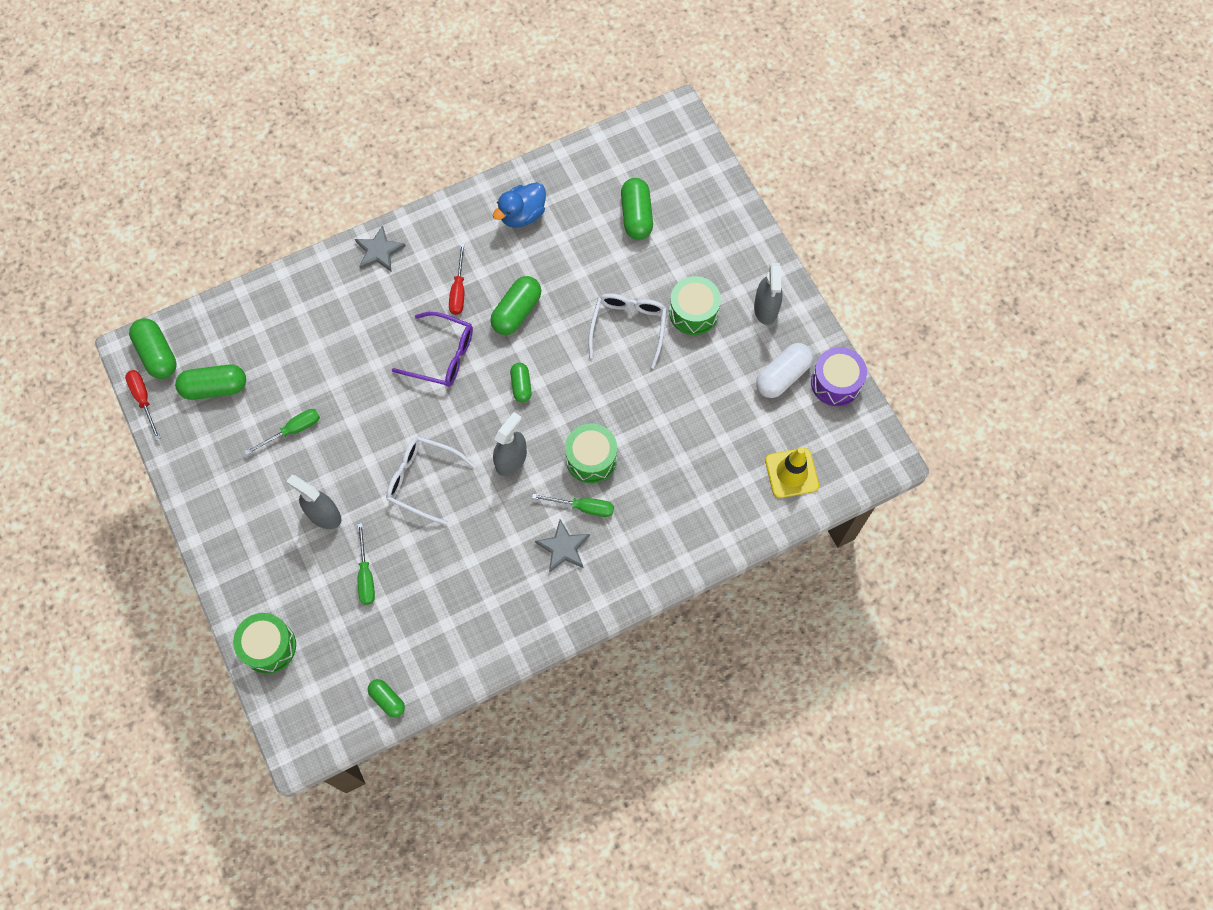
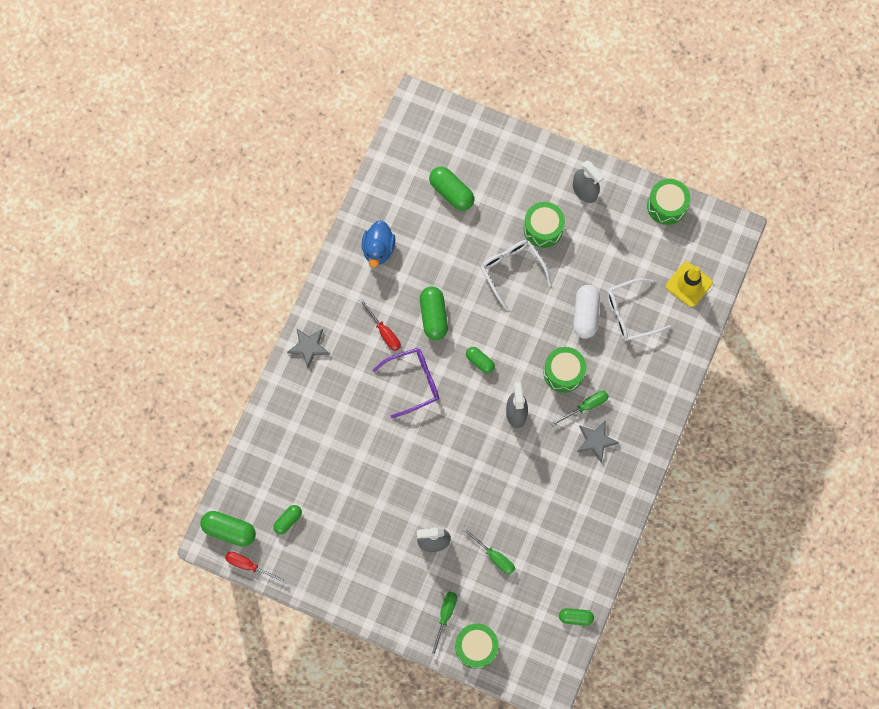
camera: 40 degrees left, 5 degrees up
(215, 387) = (288, 520): green capsule -> green capsule, size x0.61
(293, 430) = (364, 506): green screwdriver -> green screwdriver (445, 616)
(423, 480) = (474, 470): white glasses -> white glasses (630, 313)
(782, 376) = (631, 227): white capsule -> white capsule (585, 314)
(836, 383) = (666, 206): purple drum -> green drum

